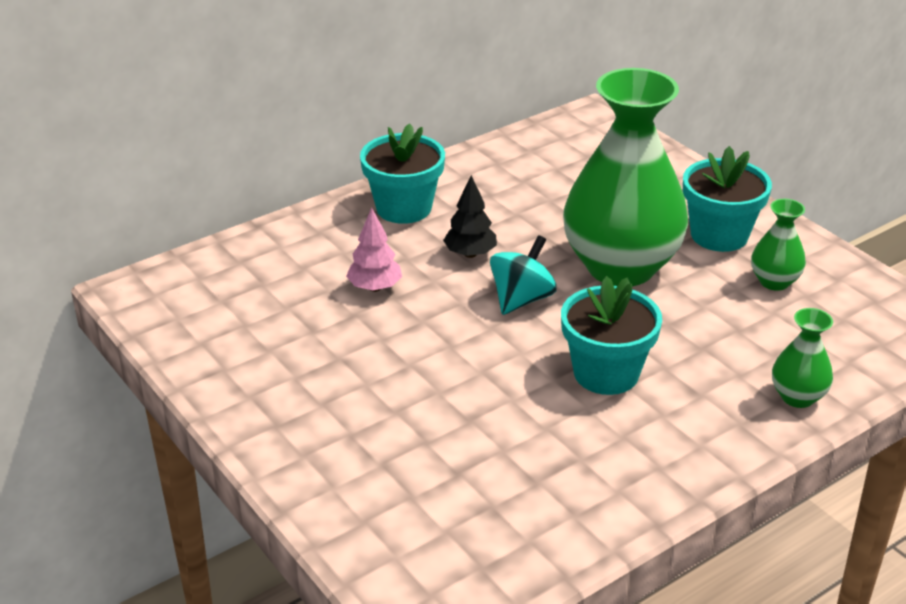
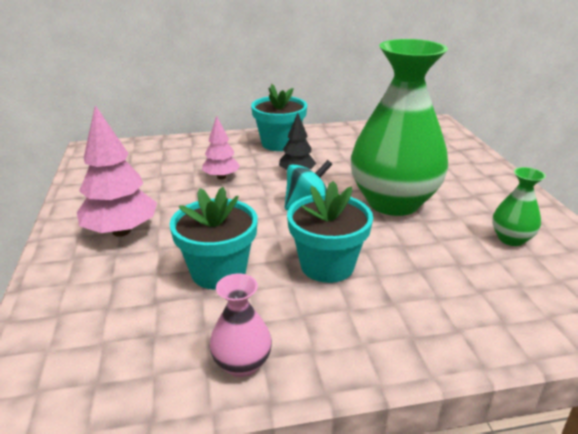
camera: 25 degrees right, 5 degrees down
(325, 404) = (121, 231): none -> pink tree
(604, 502) = (242, 364): none -> pink vase
(719, 235) = (483, 200): turquoise flower pot -> turquoise flower pot (218, 271)
(797, 397) = (481, 331): green vase -> none

